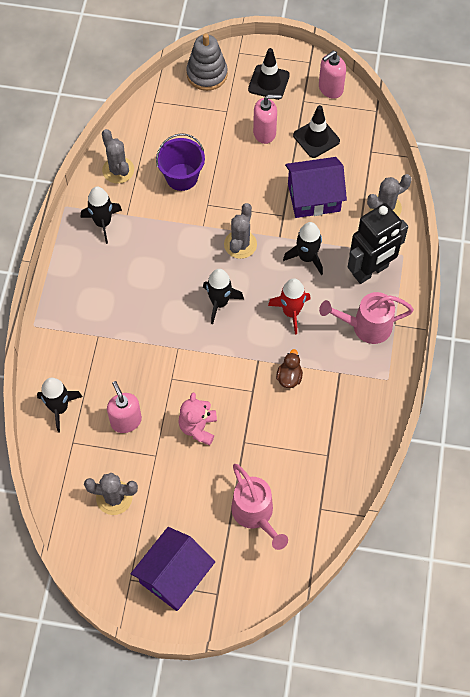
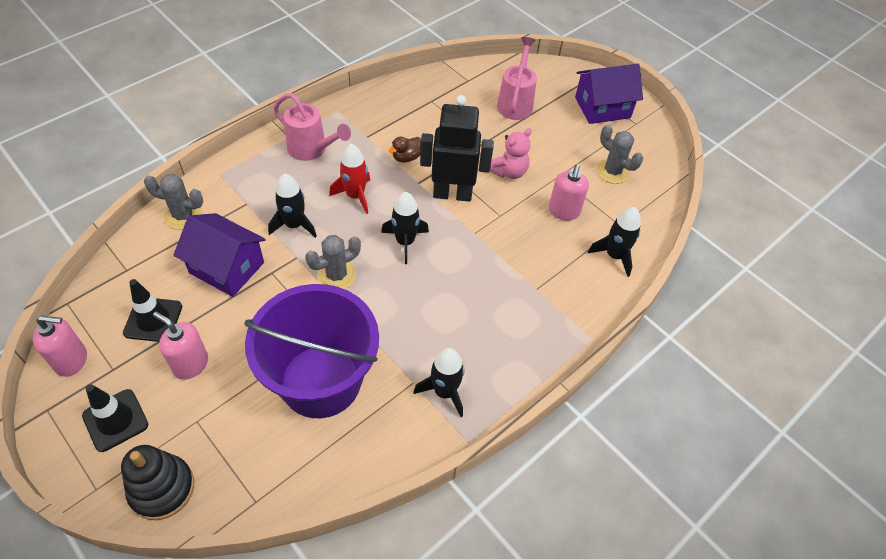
camera: 145 degrees left, 10 degrees down
(118, 170) = (377, 441): grey cactus -> none
(181, 177) = (321, 381): purple bucket -> purple bucket, size x1.88
(207, 74) = (162, 488): grey stacking toy -> black stacking toy
(370, 271) = (258, 181): black robot -> black robot (452, 194)

